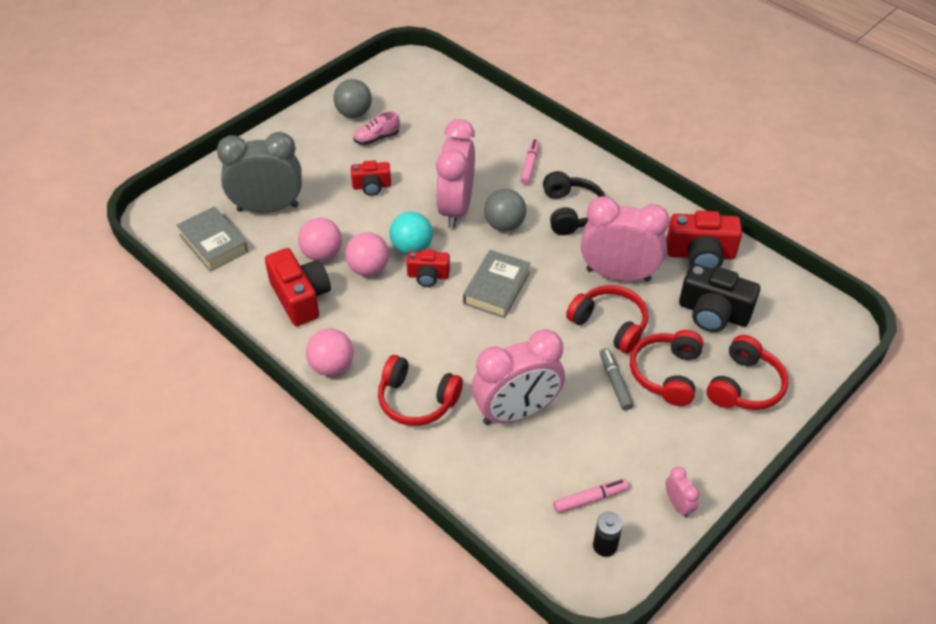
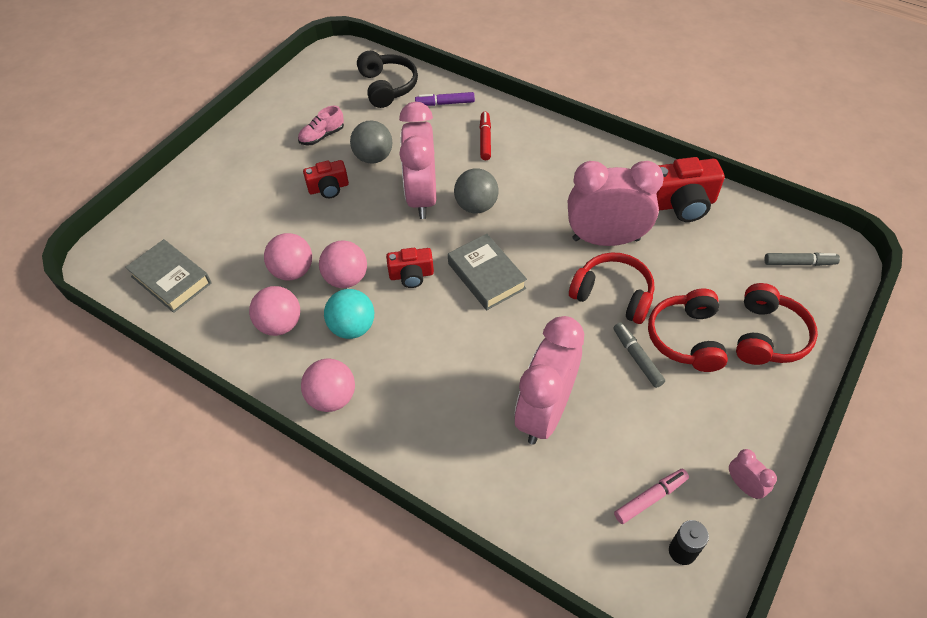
camera: 10 degrees left, 5 degrees up
(268, 208) = (223, 230): grey clock -> none
(300, 298) = (280, 324): red camera -> pink ball
(354, 113) = (292, 114): grey ball -> grey ball (373, 157)
(412, 248) = (386, 247): turquoise ball -> turquoise ball (352, 327)
(417, 400) = (434, 419): red headphones -> none
(496, 288) = (486, 276): grey book -> grey book turned 45 degrees counterclockwise
(500, 125) = (445, 103): none -> purple marker
(516, 412) = (544, 412): pink clock -> pink clock turned 150 degrees clockwise
(530, 165) = (485, 139): pink marker -> red marker
(571, 212) = (540, 181): black headphones -> black headphones (387, 87)
(713, 313) = (712, 263): black camera -> none
(798, 327) = (799, 263): none -> grey marker

